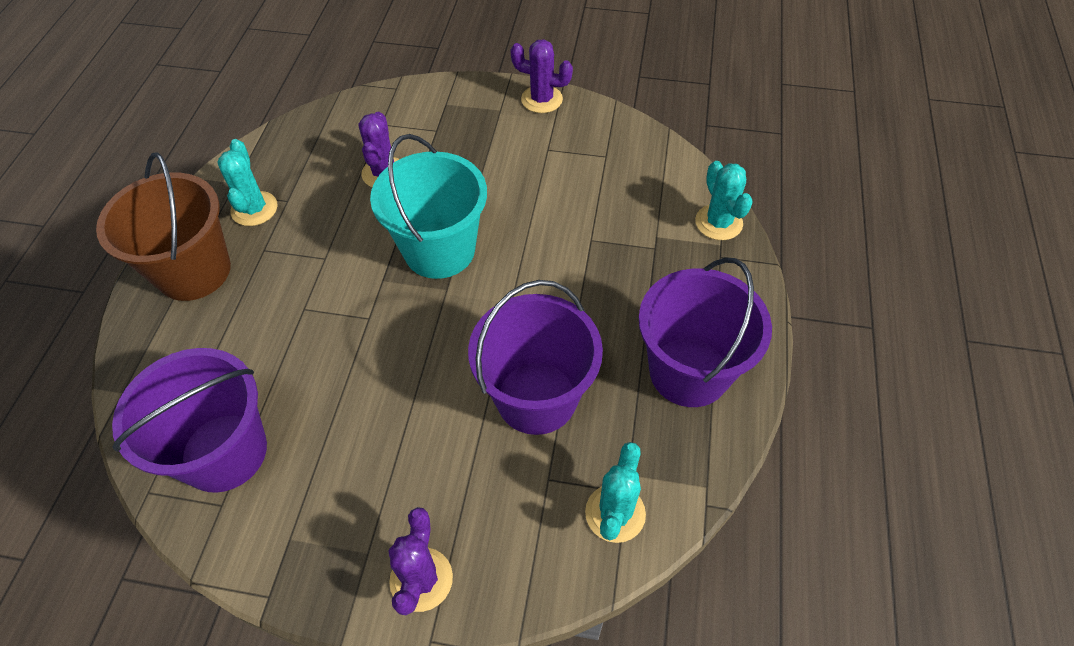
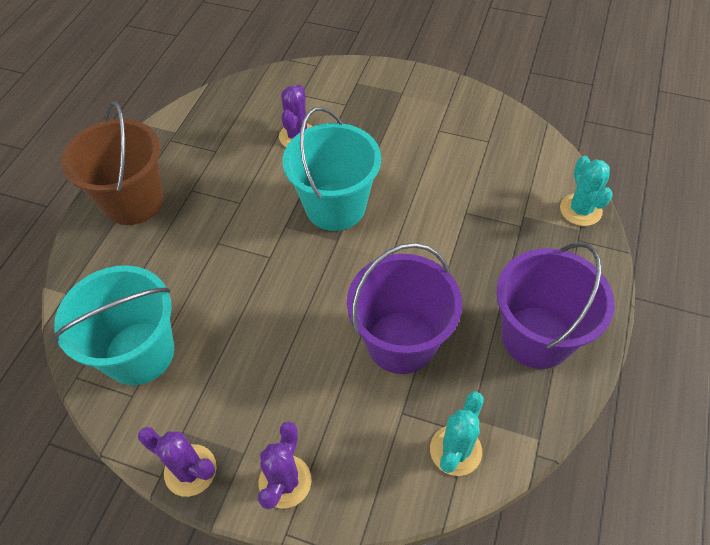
camera: 10 degrees right, 0 degrees up
(224, 452) = (139, 353): purple bucket -> turquoise bucket
(254, 209) = (188, 155): turquoise cactus -> none
(541, 99) = (439, 86): purple cactus -> purple cactus (190, 470)

